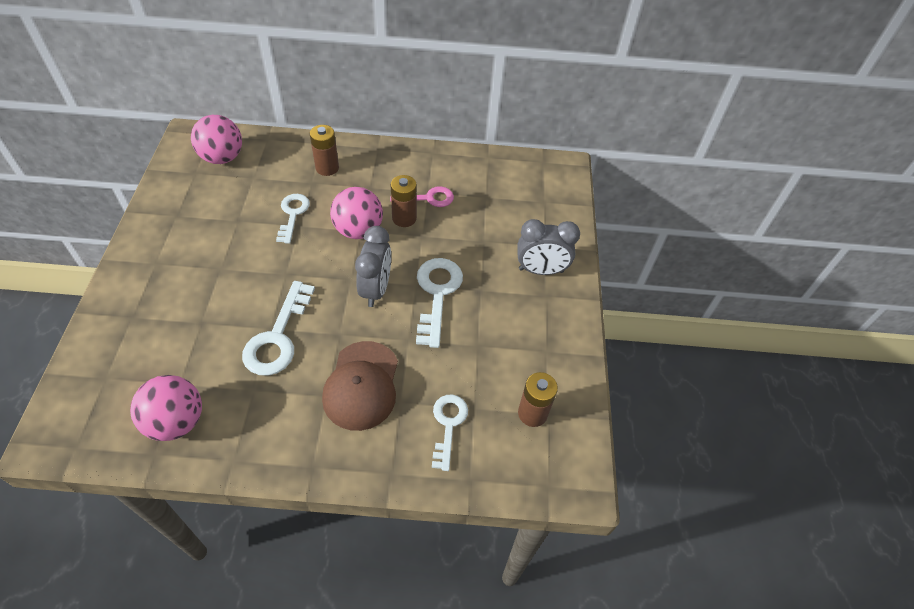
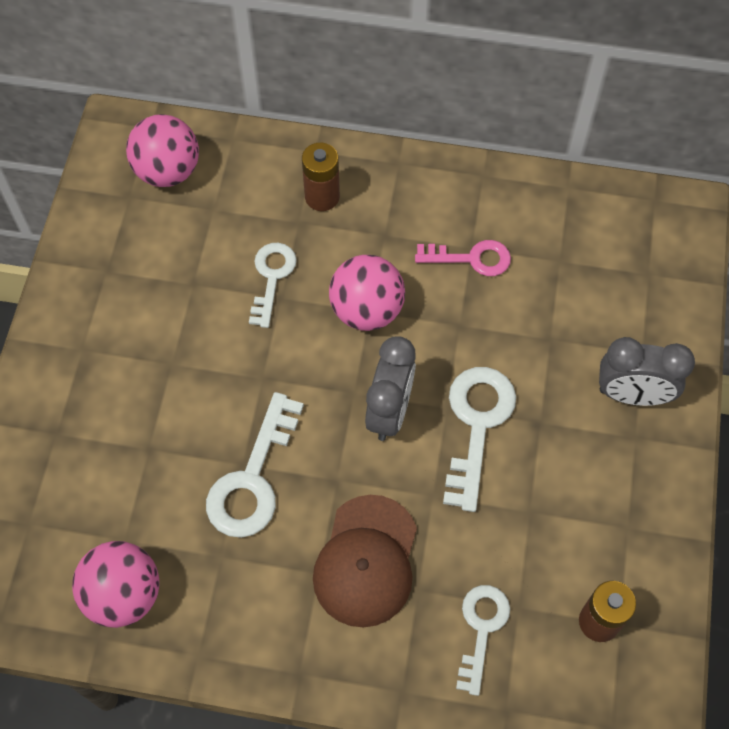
camera: 10 degrees right, 10 degrees up
(404, 218) = (434, 293): brown battery -> none

